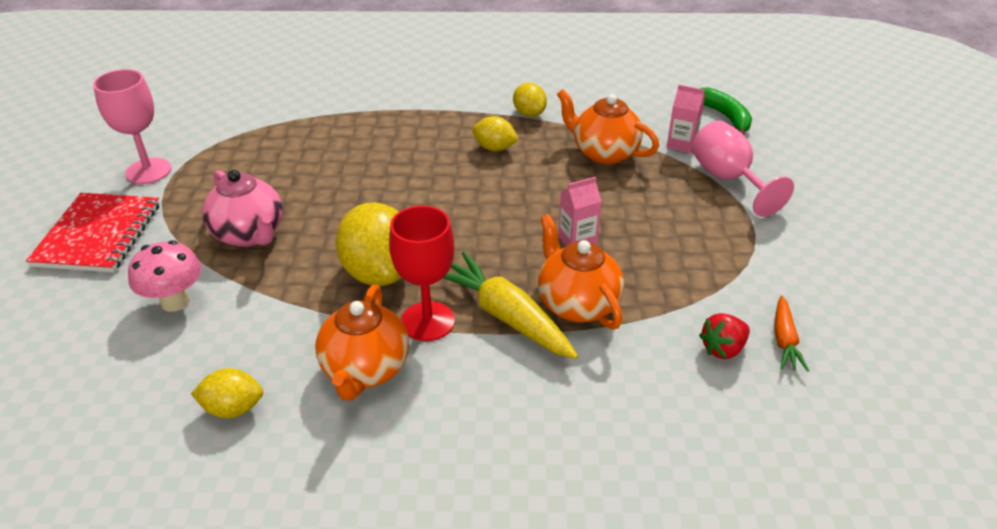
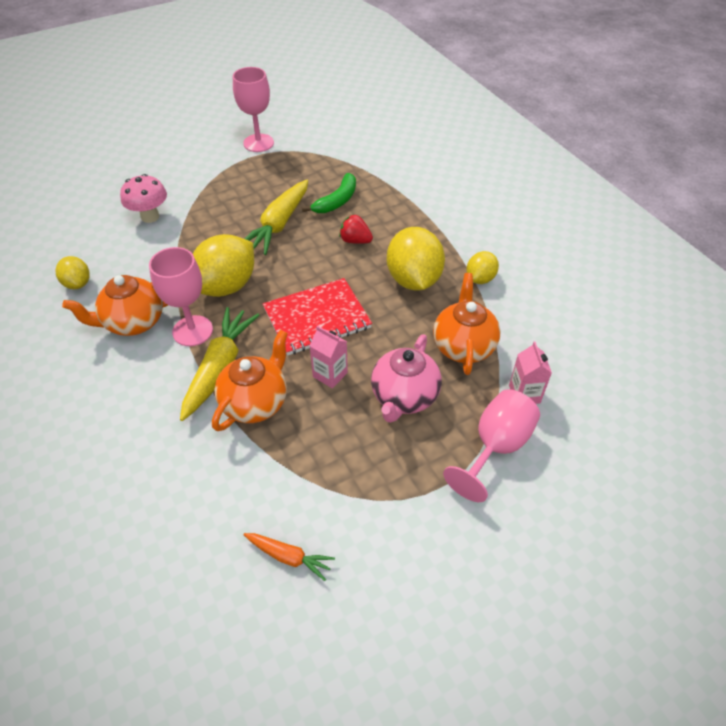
camera: 60 degrees right, 10 degrees up
(98, 235) = (188, 158): red notebook -> red notebook (317, 318)
(249, 234) = (227, 213): pink teapot -> pink teapot (404, 397)
(317, 203) = (279, 224): none -> yellow carrot
(427, 321) = (192, 331): red goblet -> pink goblet
(494, 148) = (413, 279): yellow lemon -> yellow lemon, size x1.86
(723, 349) = (255, 514): red strawberry -> red strawberry (355, 240)
(725, 117) = (604, 412): green banana -> green banana (337, 201)
(784, 340) = (289, 557): orange carrot -> orange carrot turned 135 degrees counterclockwise

